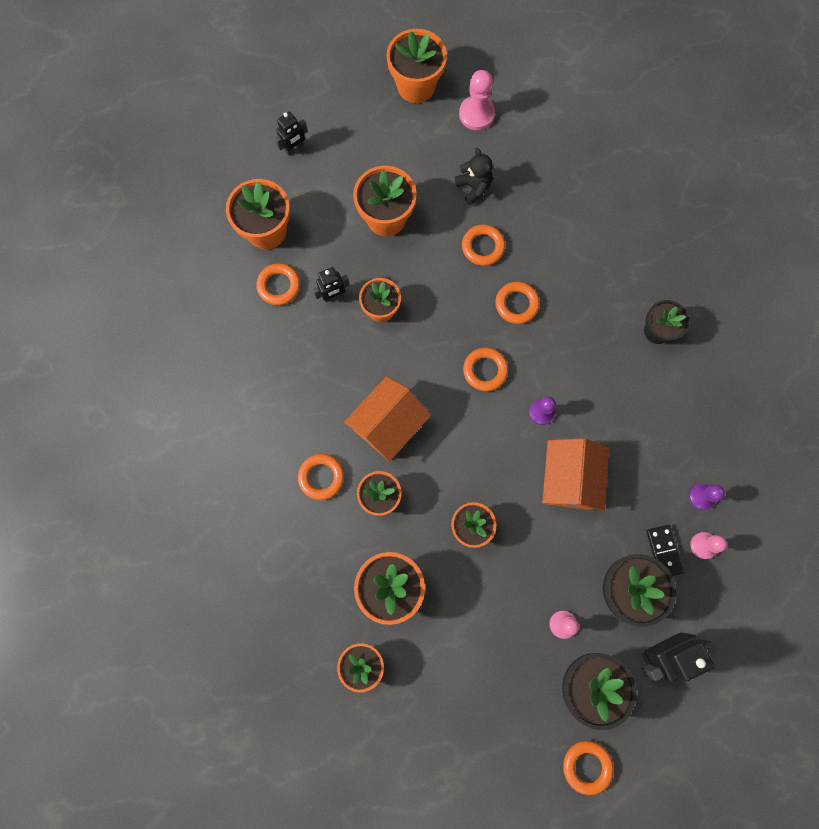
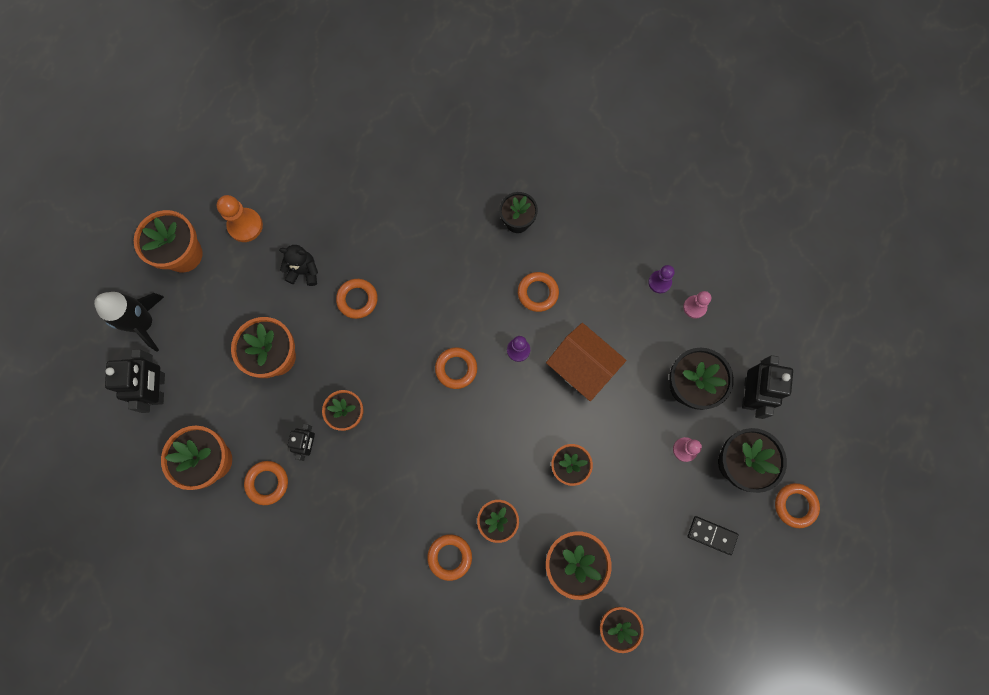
camera: 55 degrees left, 0 degrees up
(294, 148) = (159, 388): black robot -> black robot, size x1.66
(338, 99) = (144, 323): none -> black rocket
(388, 425) = (445, 474): orange house -> none
(476, 114) = (245, 225): pink pawn -> orange pawn
(516, 304) = (422, 307): orange ring -> orange ring (538, 293)
(664, 551) = (680, 337): black domino -> black domino (712, 535)

